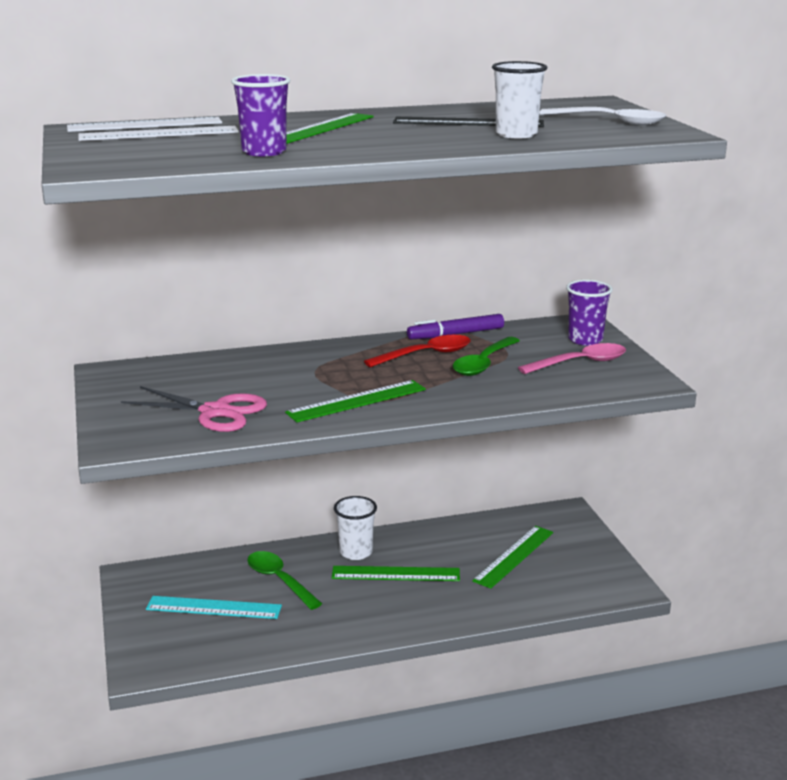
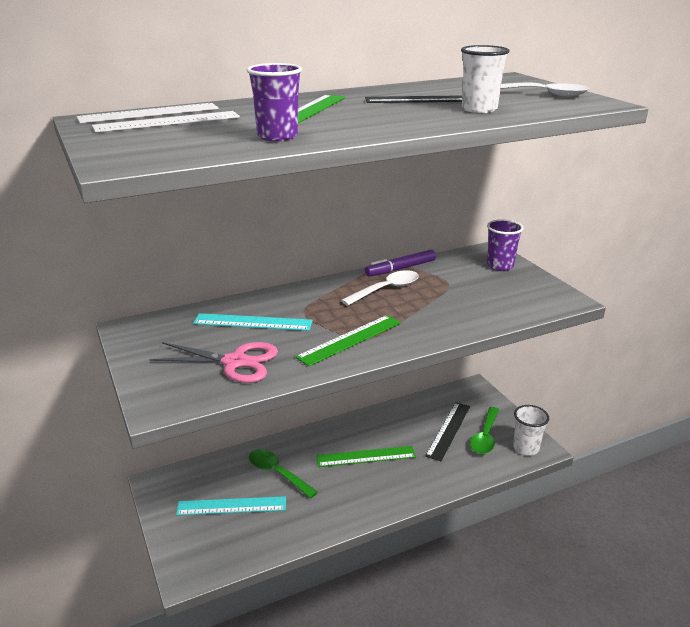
camera: 10 degrees left, 5 degrees up
(251, 376) = (253, 322): none -> turquoise ruler
(356, 552) = (330, 440): white cup -> white cup (526, 448)
(426, 355) = (386, 289): red spoon -> white spoon
(483, 364) = (434, 294): green spoon -> green spoon (485, 437)
(514, 556) = (448, 430): green ruler -> black ruler
(580, 363) = (507, 287): pink spoon -> none

